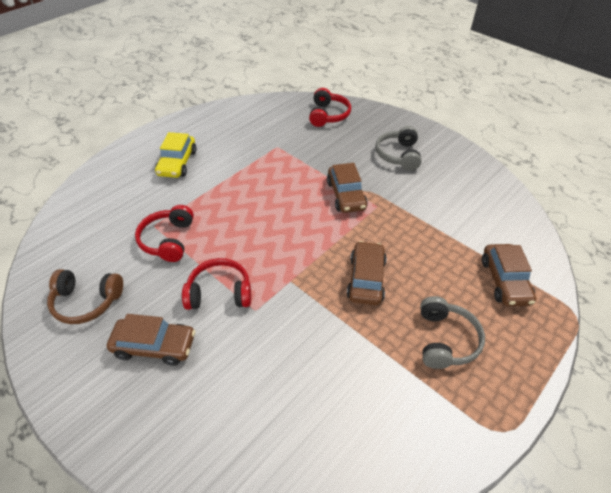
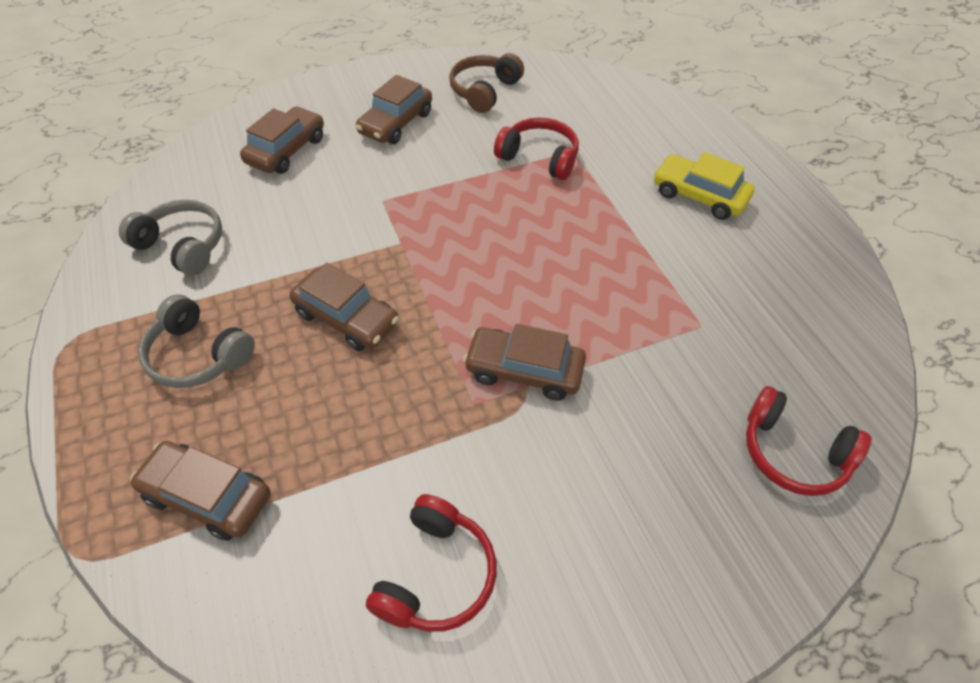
camera: 115 degrees right, 5 degrees up
(219, 292) = (428, 180): red headphones -> red headphones (436, 574)
(226, 414) = (286, 150): none -> brown car
(398, 155) = (599, 520): grey headphones -> grey headphones (183, 245)

